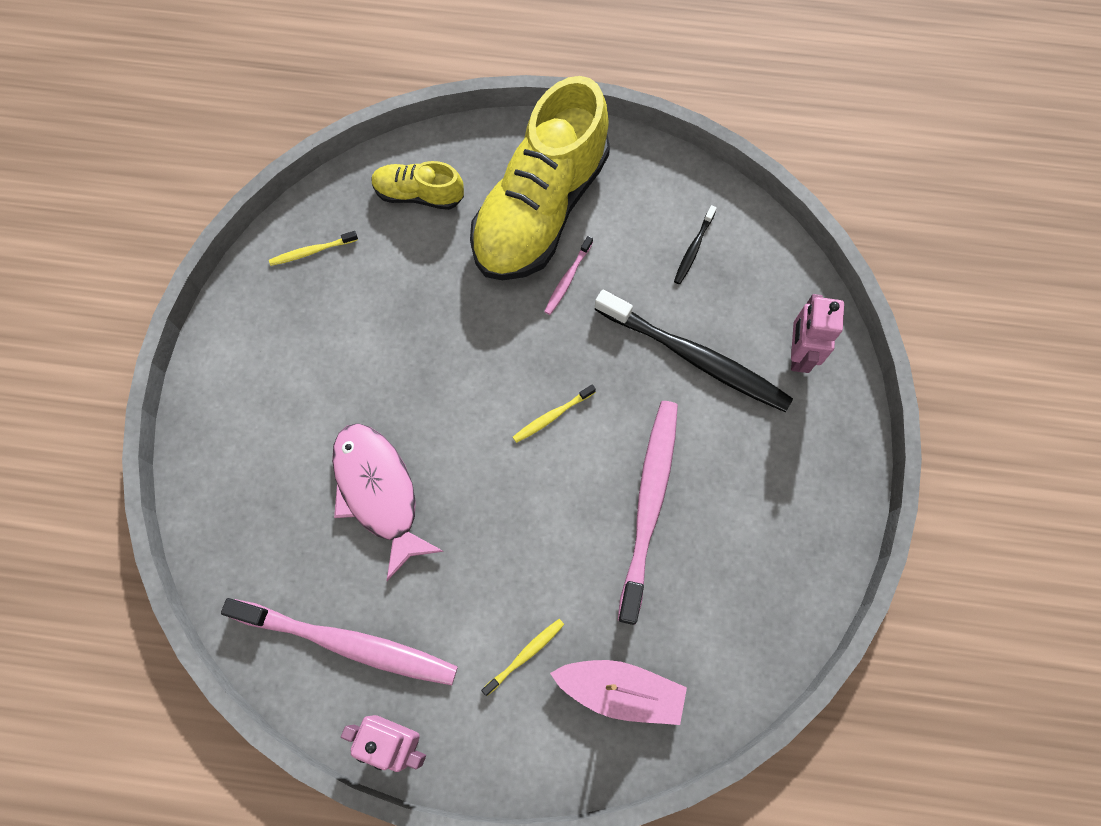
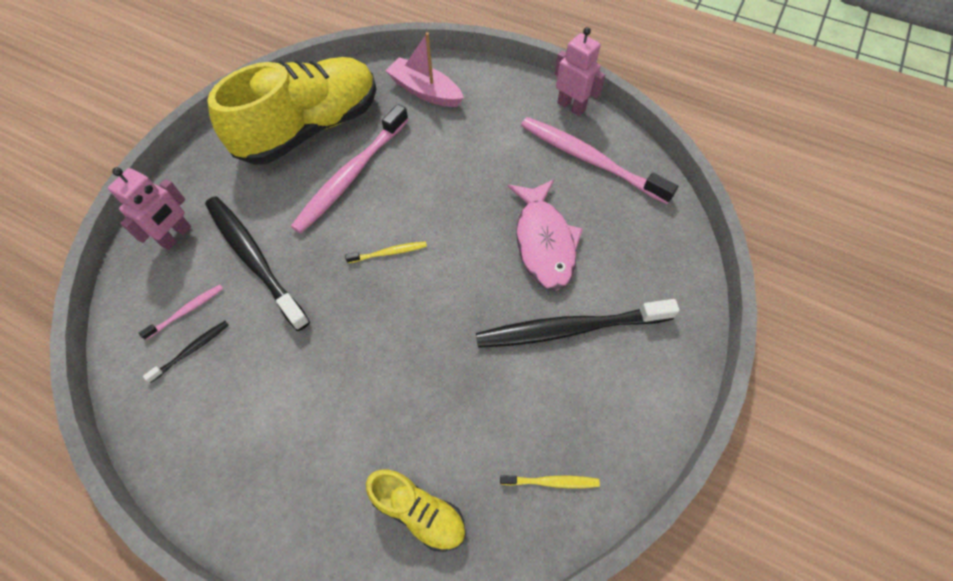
camera: 160 degrees left, 10 degrees down
(326, 396) = (569, 328): none -> black toothbrush
(525, 655) = (475, 122): yellow toothbrush -> none
(540, 208) = (303, 445): yellow shoe -> yellow shoe (310, 128)
(567, 279) = (317, 361): pink toothbrush -> pink toothbrush (187, 311)

